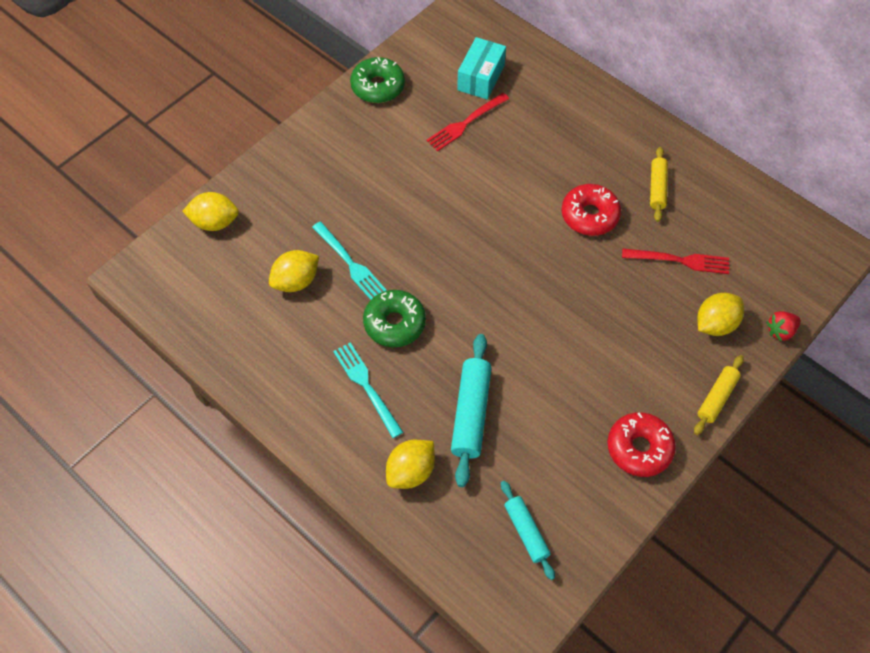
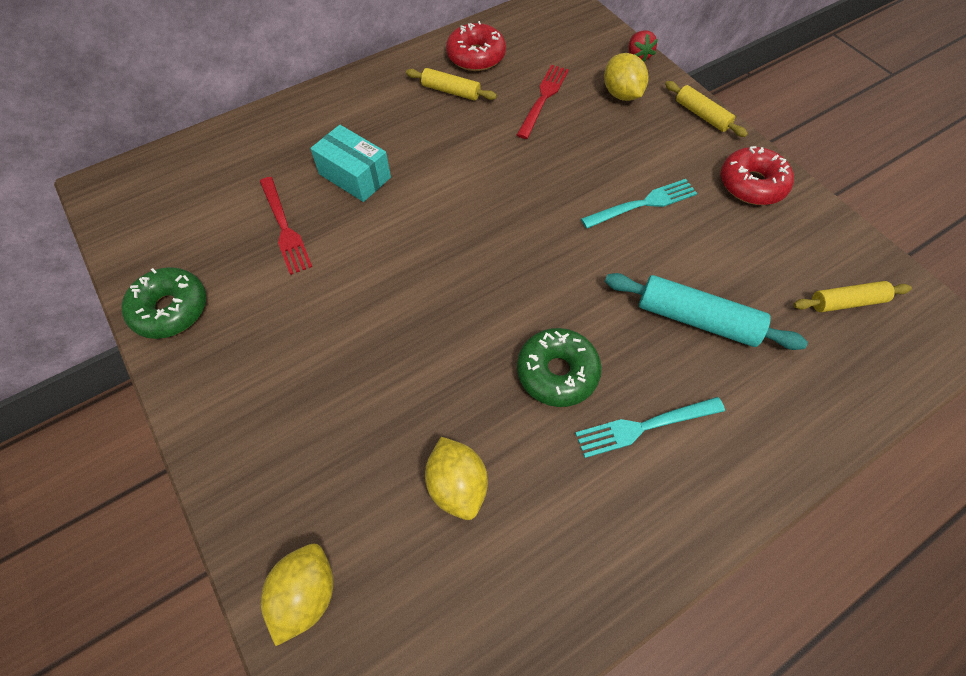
camera: 75 degrees left, 0 degrees up
(350, 263) = (449, 406): turquoise fork -> turquoise fork (643, 203)
(411, 471) = (770, 401): yellow lemon -> none
(481, 78) = (224, 197): turquoise box -> turquoise box (355, 176)
(526, 532) = (846, 302): turquoise rolling pin -> yellow rolling pin
(589, 215) = (464, 150): red donut -> red donut (476, 56)

